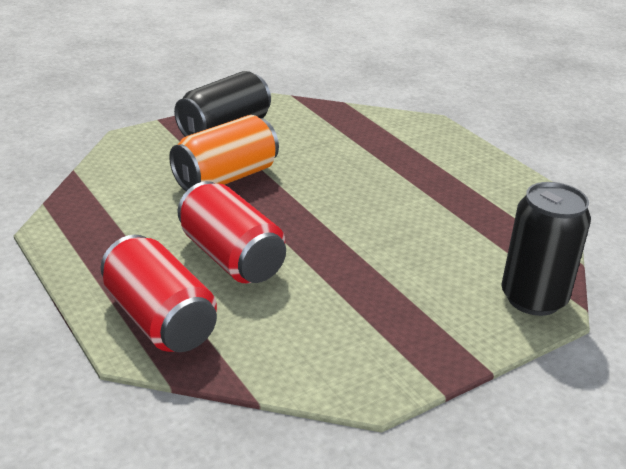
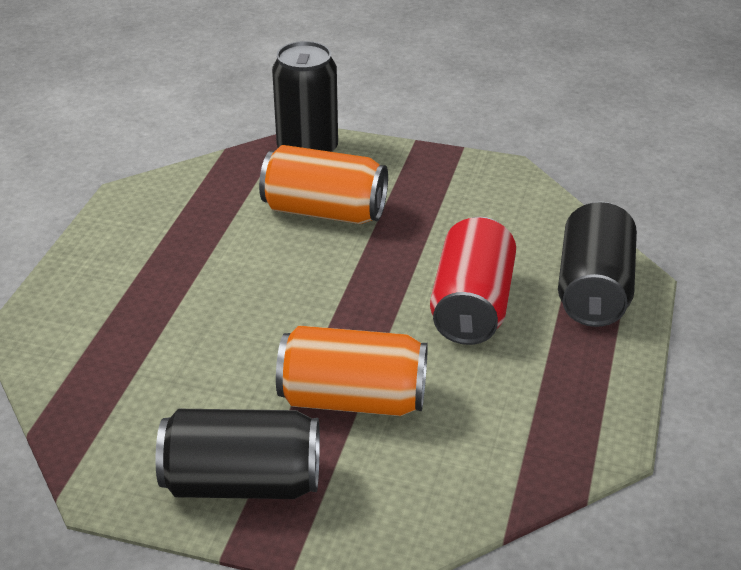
camera: 130 degrees left, 5 degrees up
(160, 320) = (593, 289): red can -> black can
(427, 260) = (324, 212): none -> orange can

